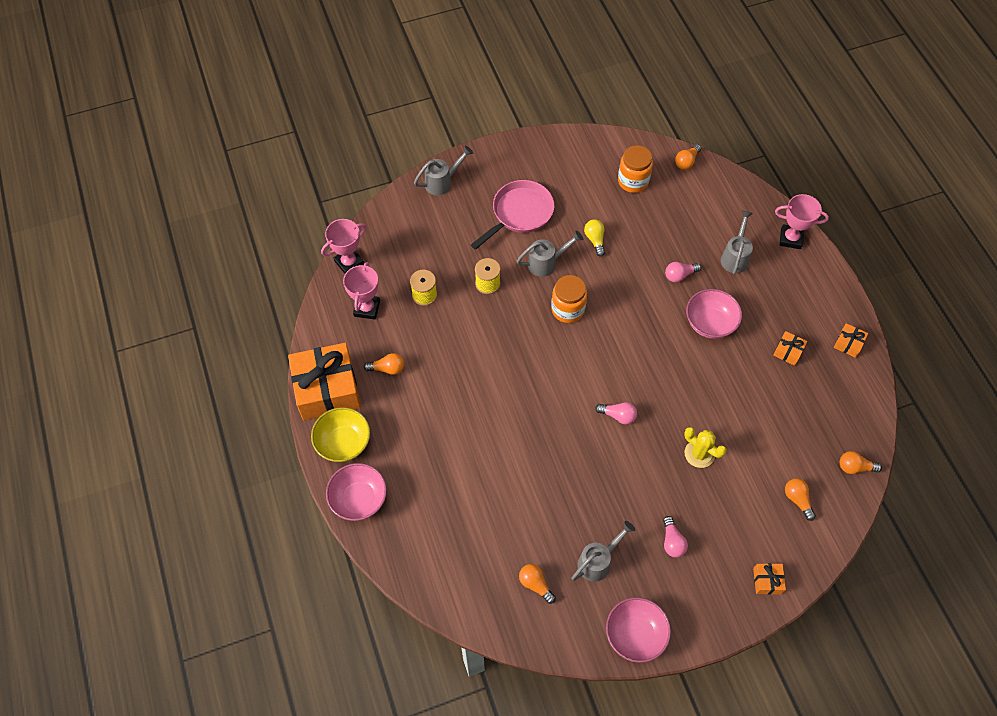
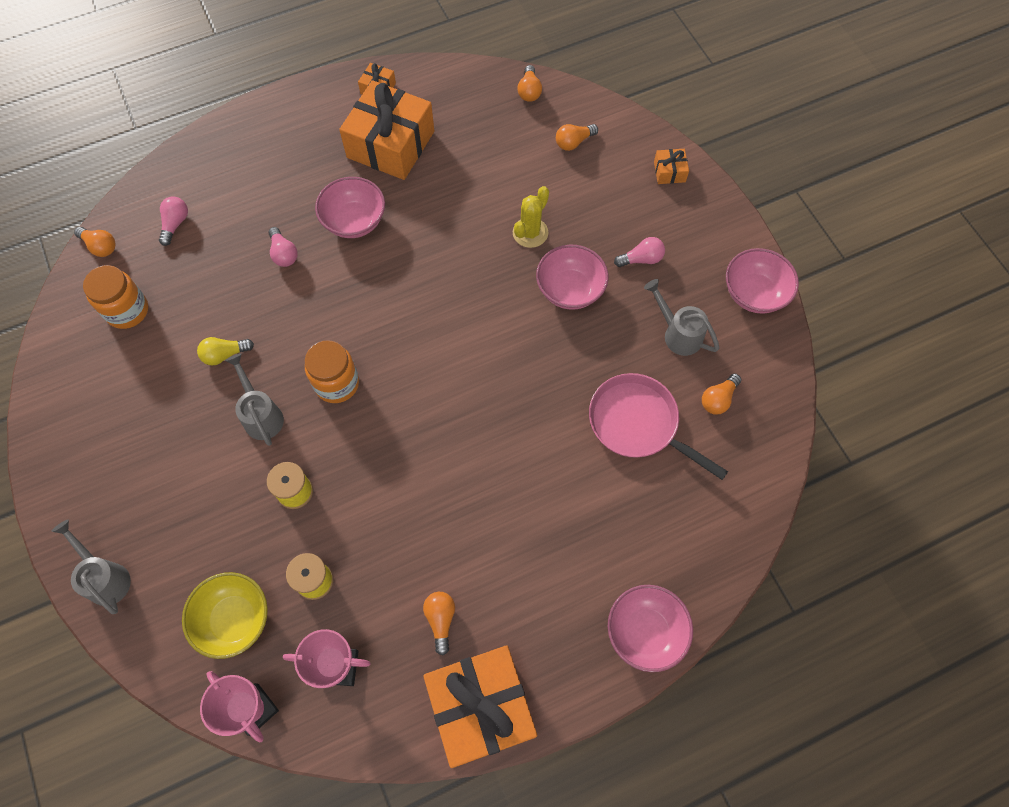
camera: 95 degrees left, 5 degrees up
(343, 443) = (564, 667): yellow bowl -> yellow bowl (234, 619)
(519, 213) = (173, 456): pink pan -> pink pan (638, 424)
(618, 415) = (489, 318): pink light bulb -> pink light bulb (175, 224)
(643, 479) = (570, 290): none -> pink bowl
(735, 256) = (256, 194): grey watering can -> none
(788, 351) = (390, 144): orange gift -> orange gift, size x2.40
(790, 239) = (232, 136): pink trophy -> none

